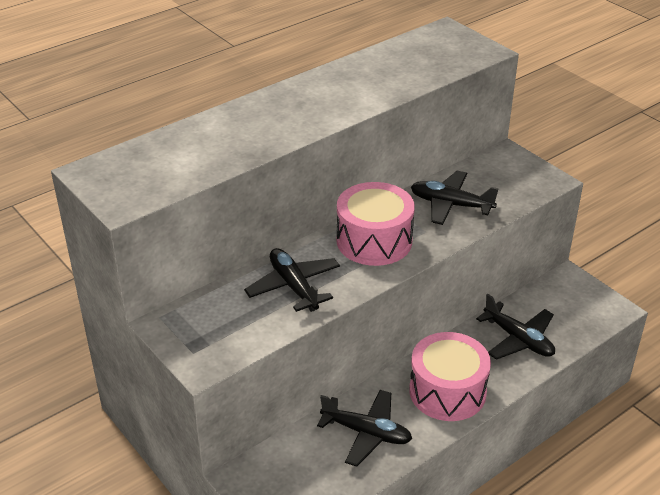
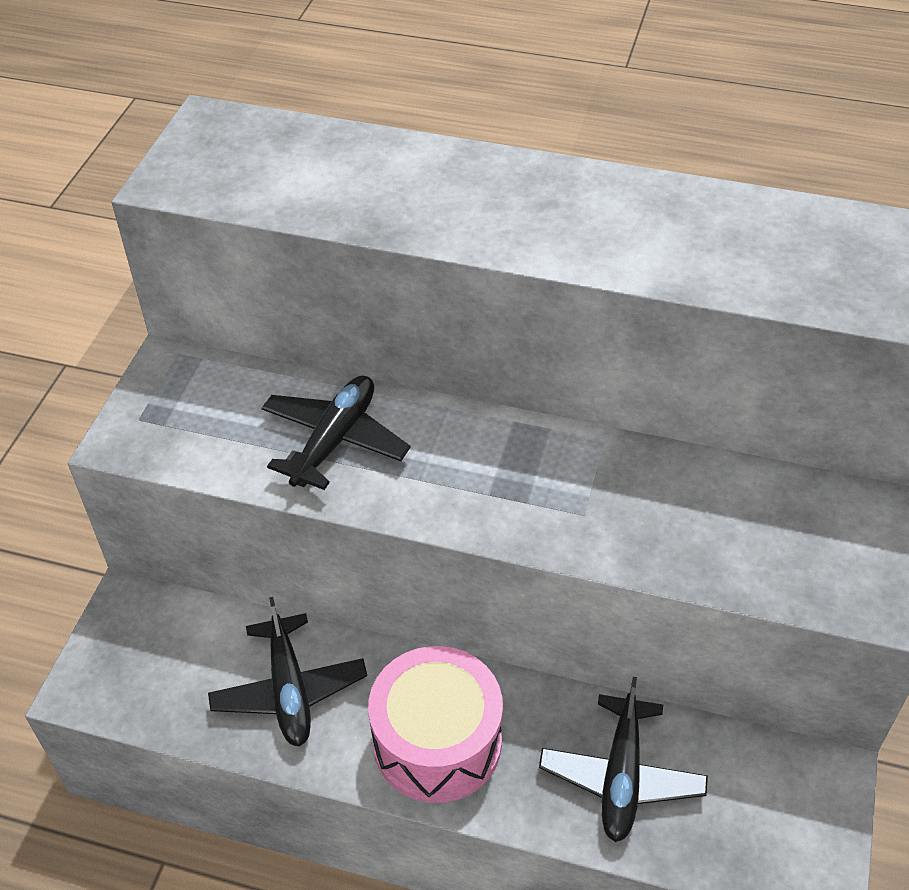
camera: 55 degrees right, 10 degrees up
(374, 241) = (505, 469): pink drum -> none
(450, 205) = (677, 510): black plane -> none

